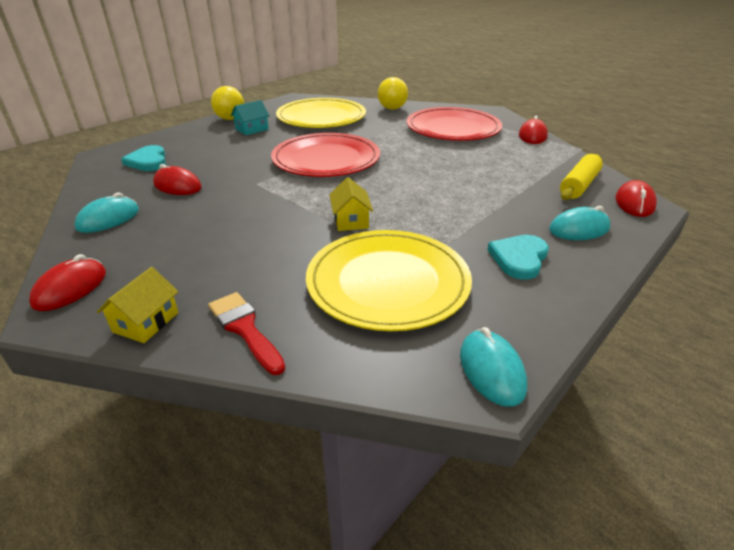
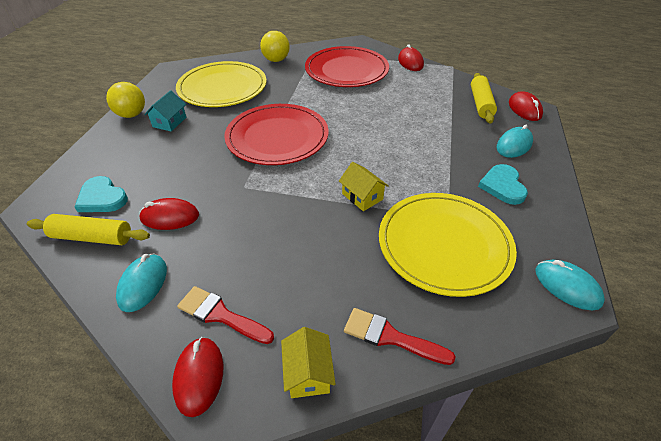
camera: 30 degrees left, 10 degrees up
(113, 181) = (92, 237): none -> yellow rolling pin
(133, 257) = (221, 315): none -> red brush

